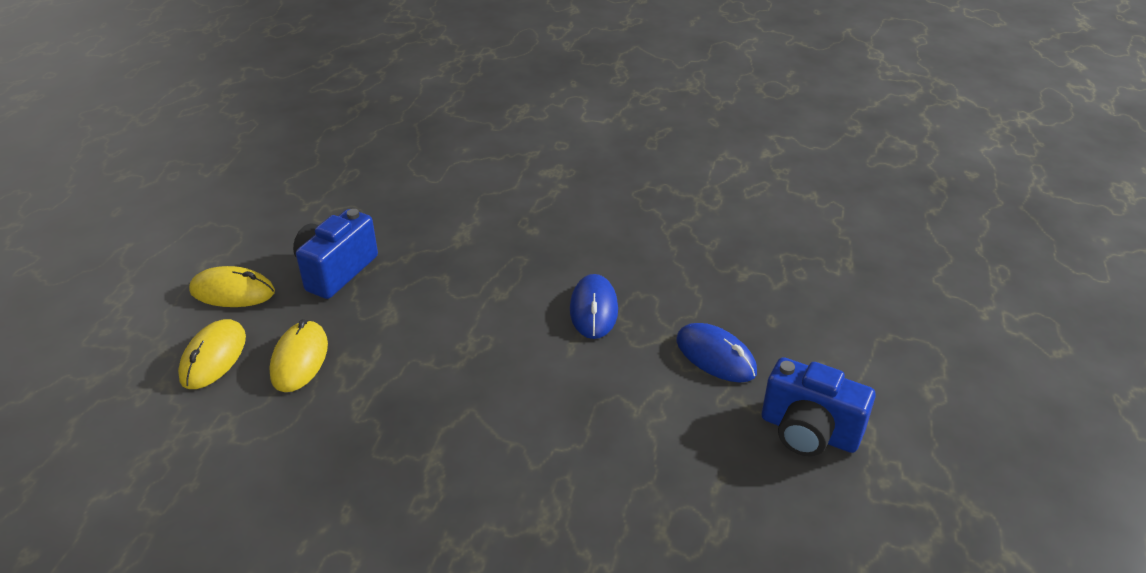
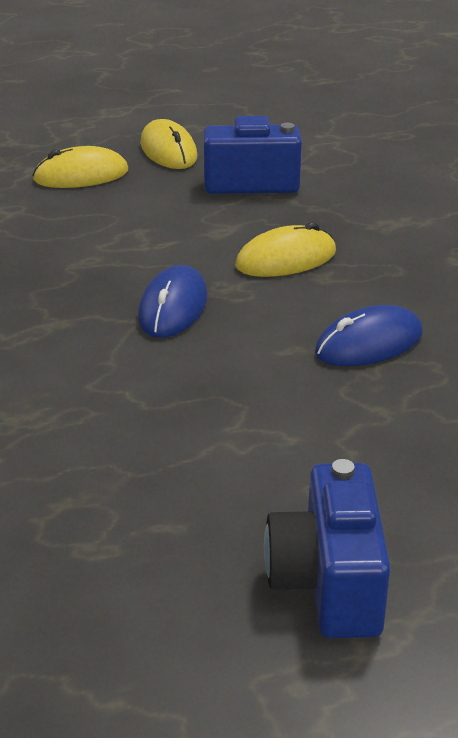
camera: 60 degrees right, 5 degrees down
(299, 359) = (116, 212): yellow mouse -> yellow mouse (286, 259)
(715, 356) = (389, 459): blue mouse -> blue mouse (173, 307)

